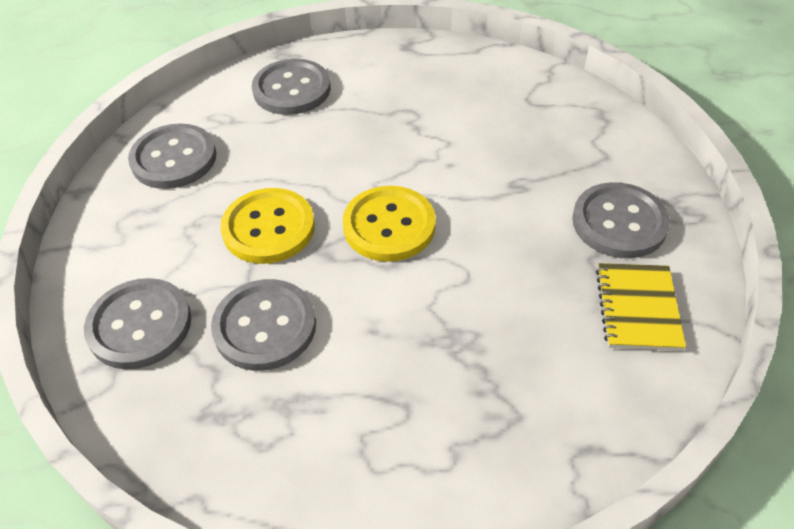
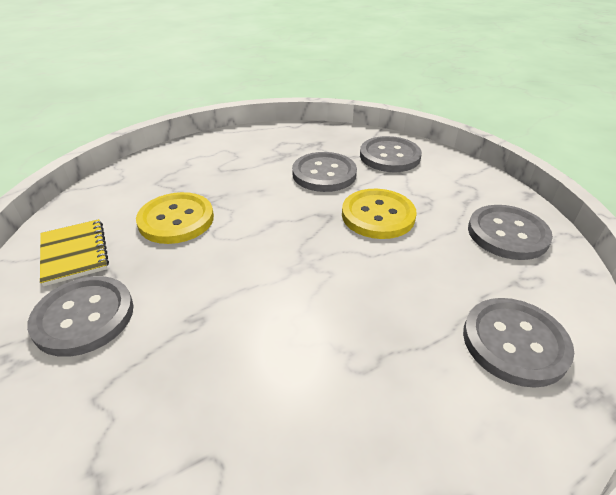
camera: 150 degrees right, 10 degrees down
(389, 226) = (293, 245): yellow button -> yellow button (176, 220)

